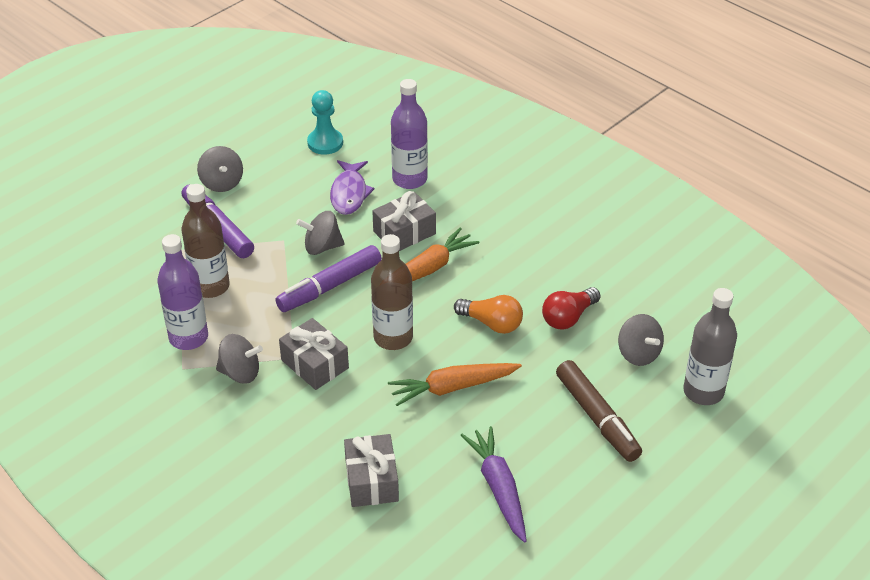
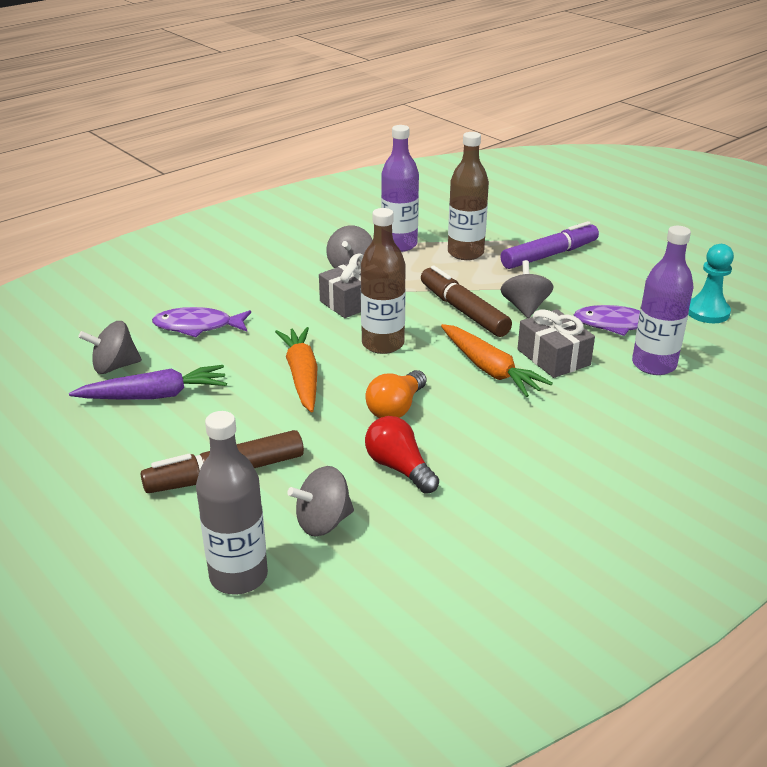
camera: 95 degrees right, 10 degrees down
(222, 183) = (620, 256): grey spinning top -> grey spinning top (114, 366)
(329, 286) = (463, 310): purple marker -> brown marker
(371, 480) = (197, 326): grey gift -> purple fish

